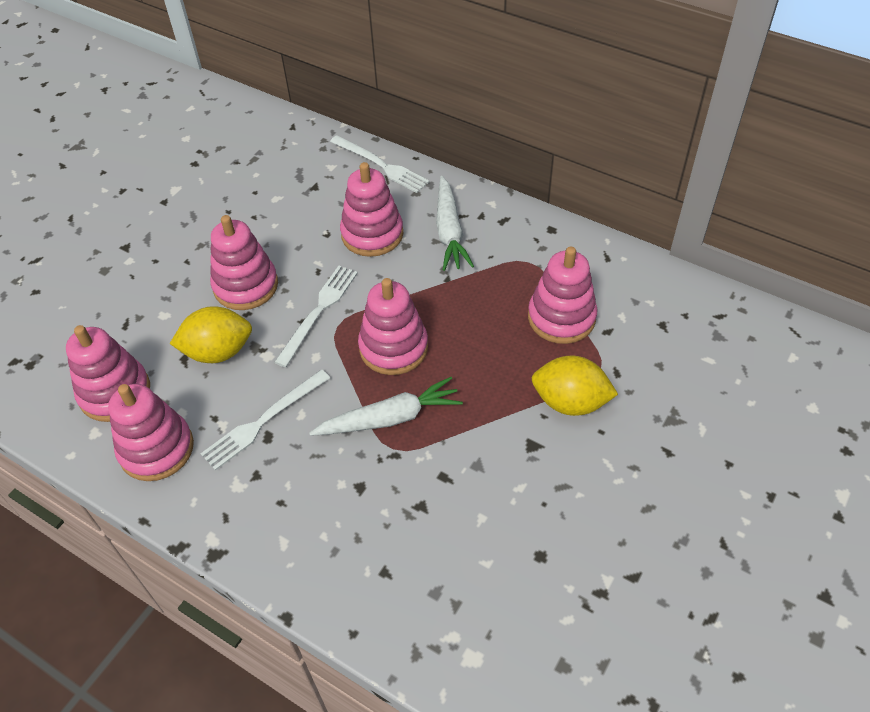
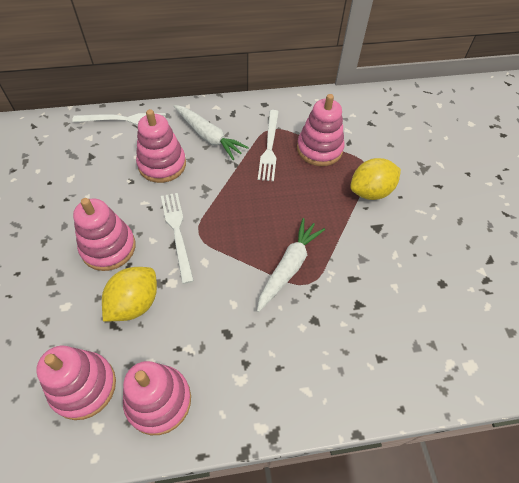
camera: 45 degrees left, 5 degrees up
(263, 421) = (214, 326): white fork -> white fork (269, 147)
(393, 347) = (247, 224): pink stacking toy -> none

